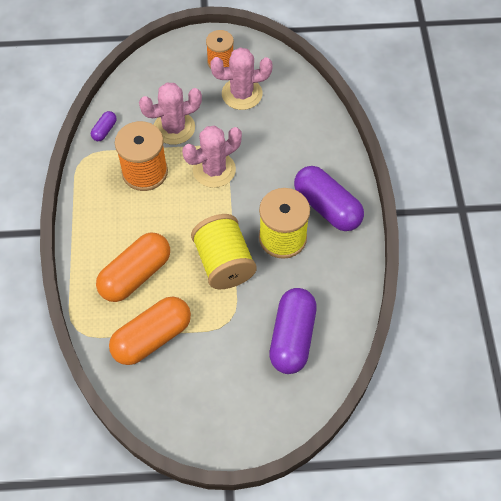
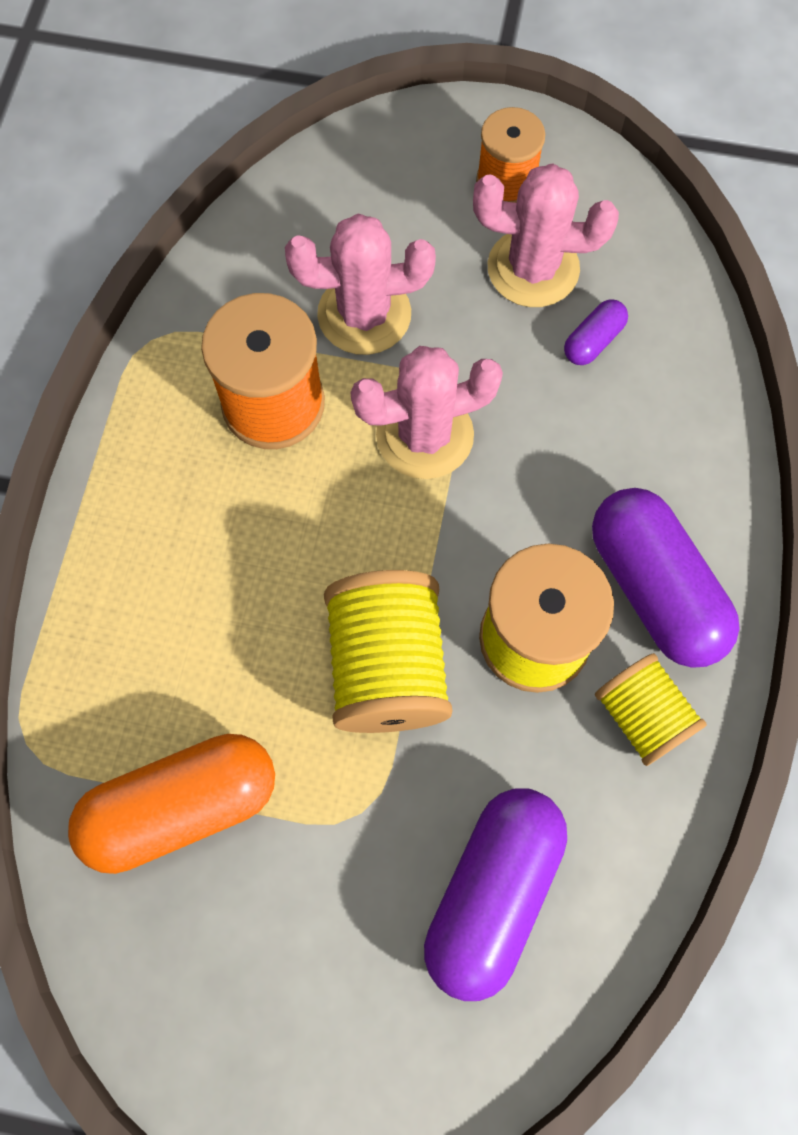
camera: 15 degrees right, 10 degrees up
(104, 130) = (214, 285): purple capsule -> purple capsule (593, 341)
(135, 275) = (187, 644): orange capsule -> none
(335, 256) = (641, 716): none -> yellow spool

